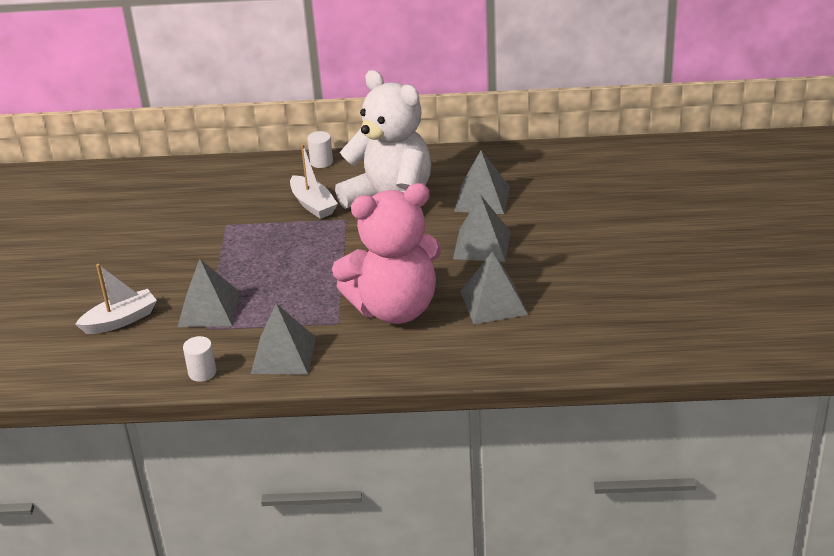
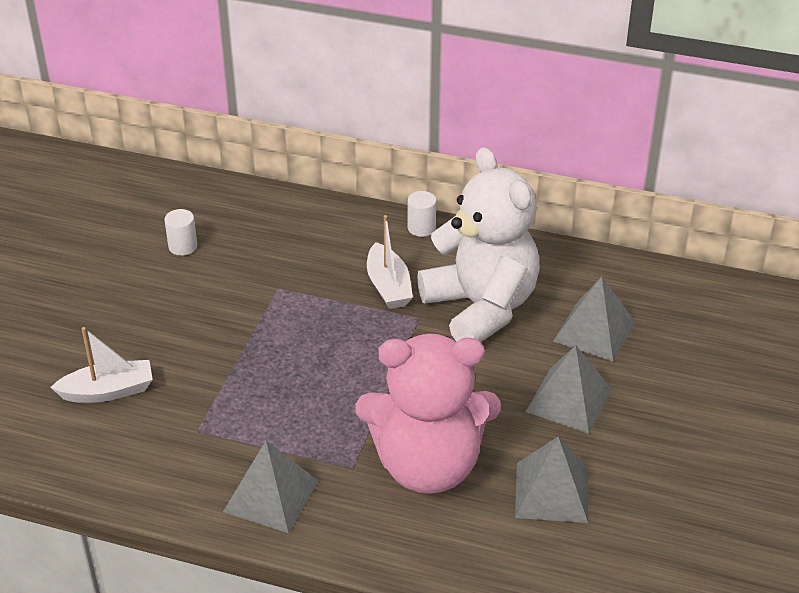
camera: 15 degrees right, 5 degrees up
(202, 372) = (169, 493): white cylinder -> white cylinder (183, 246)
(209, 309) = (212, 404): grey pyramid -> none

